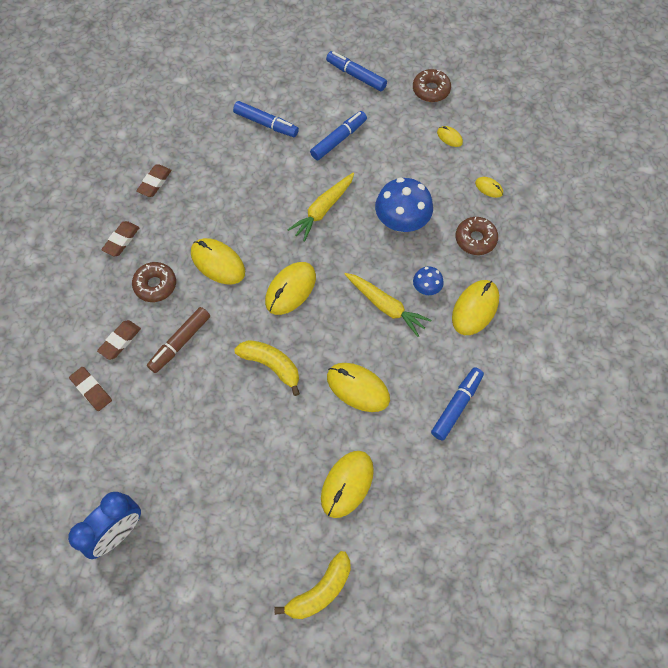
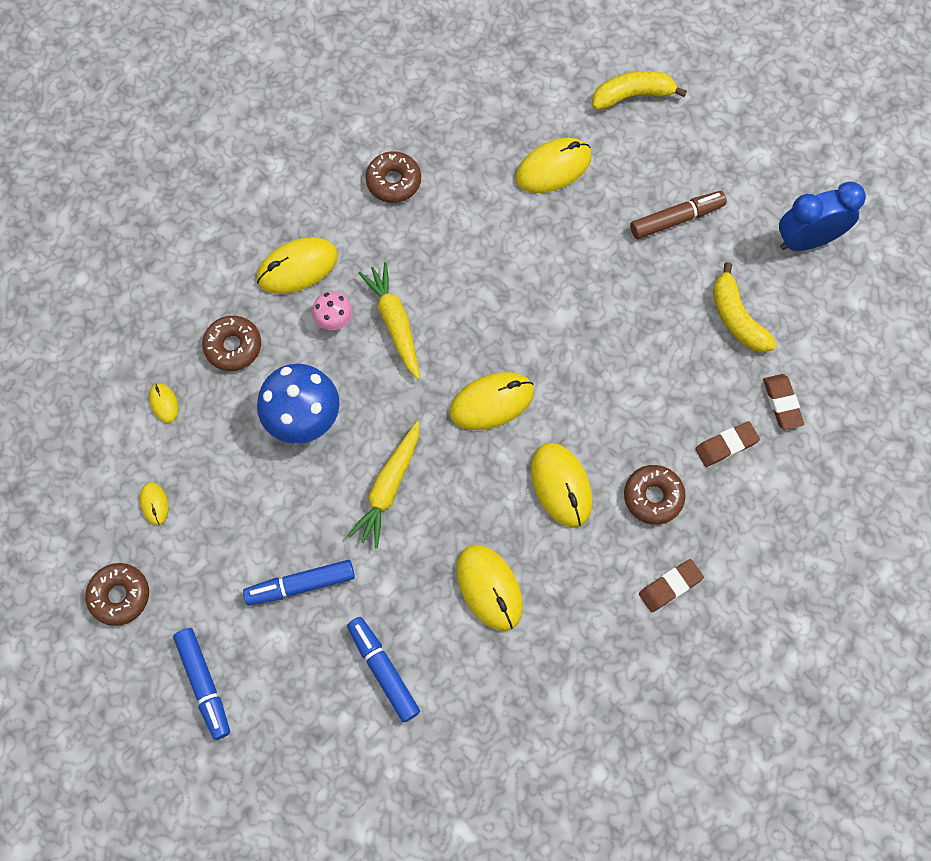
camera: 150 degrees left, 5 degrees up
(155, 182) = (587, 656): brown eraser -> none
(180, 342) = (655, 406): brown marker -> brown marker (676, 219)
(271, 365) = (564, 324): yellow banana -> yellow banana (736, 318)
(323, 210) = (388, 488): yellow carrot -> yellow carrot turned 135 degrees clockwise
(358, 388) = (484, 251): yellow mouse -> yellow mouse (489, 588)
(426, 288) = (334, 319): blue mushroom -> pink mushroom
(456, 406) = (393, 181): blue marker -> brown donut

